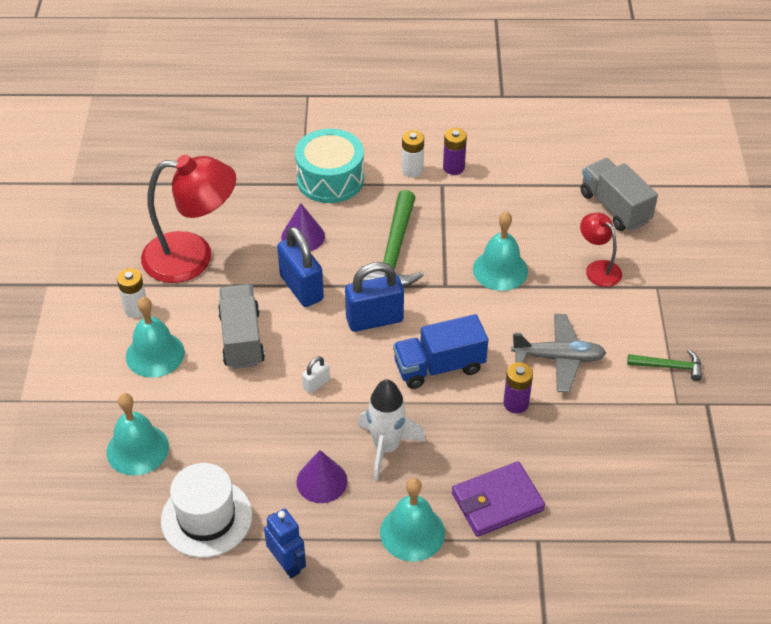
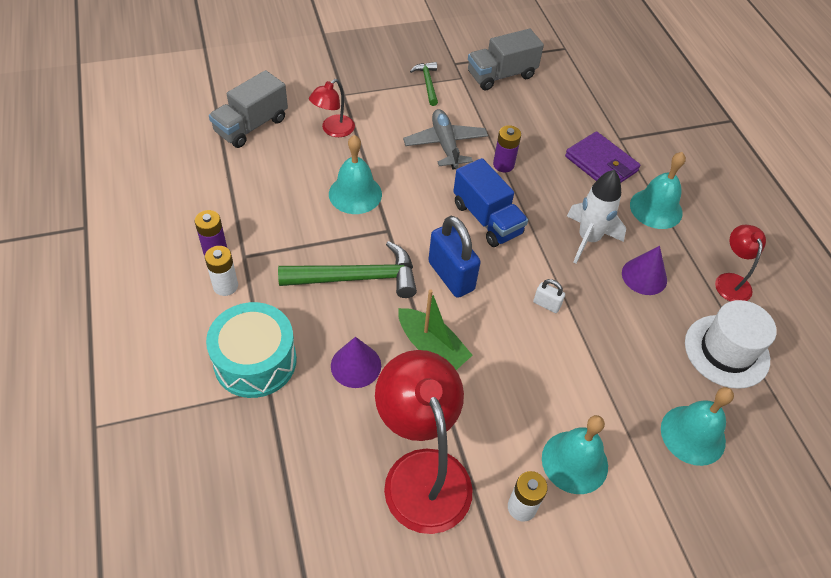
camera: 110 degrees left, 5 degrees up
(242, 339) = (520, 383): grey truck -> grey truck (501, 75)
(287, 564) = (731, 281): blue robot -> red lamp
(301, 288) = (432, 347): blue padlock -> green boat

